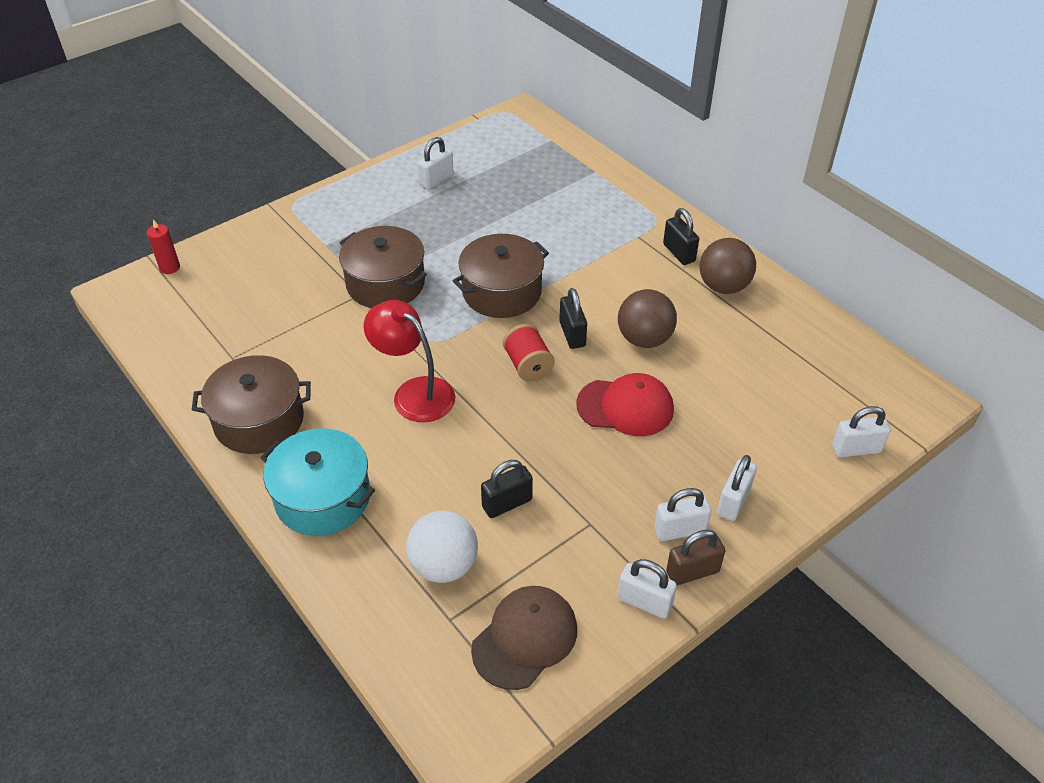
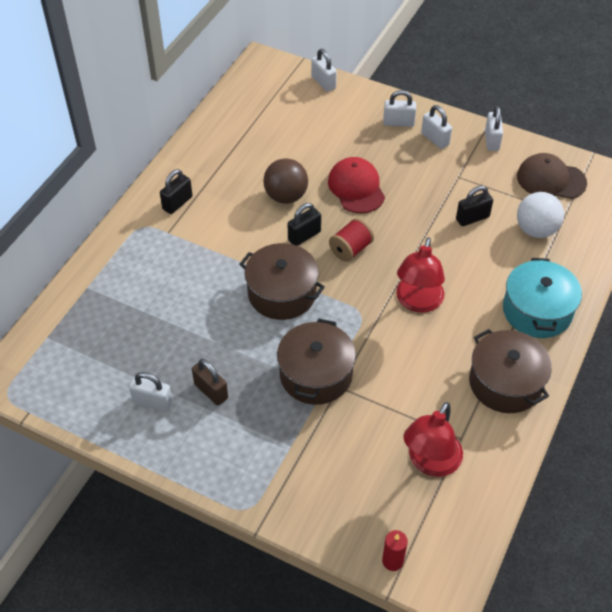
camera: 115 degrees left, 5 degrees up
(229, 325) = (430, 463): none -> red lamp
(507, 503) = (472, 218): black padlock -> black padlock turned 60 degrees counterclockwise
(692, 572) = (458, 127): brown padlock -> brown padlock (211, 391)
(723, 286) = (205, 170): brown ball -> none

